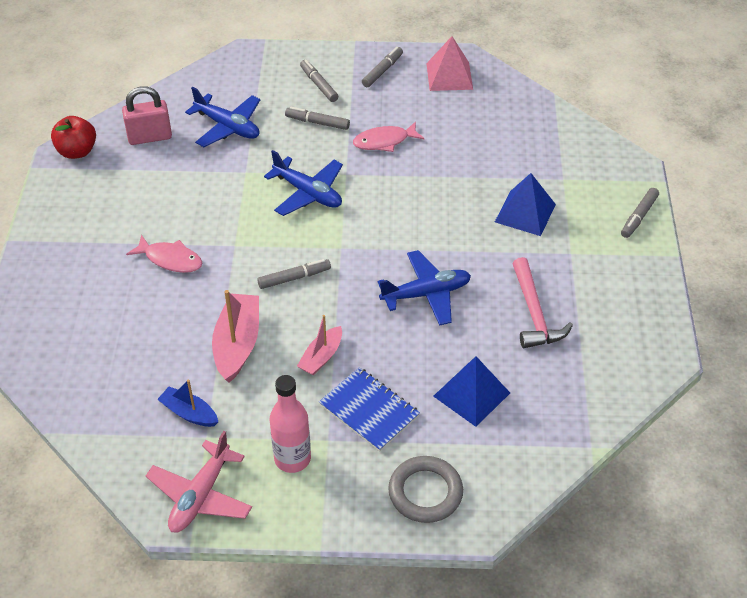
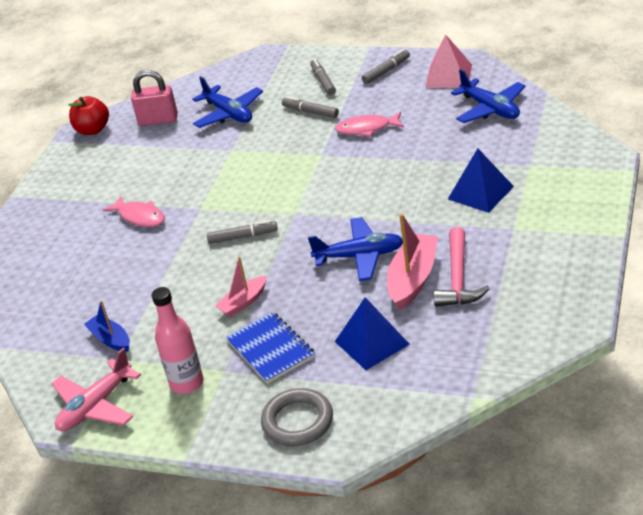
camera: 20 degrees right, 10 degrees down
(237, 344) = (173, 287): pink boat -> pink boat (413, 279)
(308, 193) = (281, 169): blue plane -> blue plane (490, 109)
(638, 217) = (594, 200): grey marker -> none

